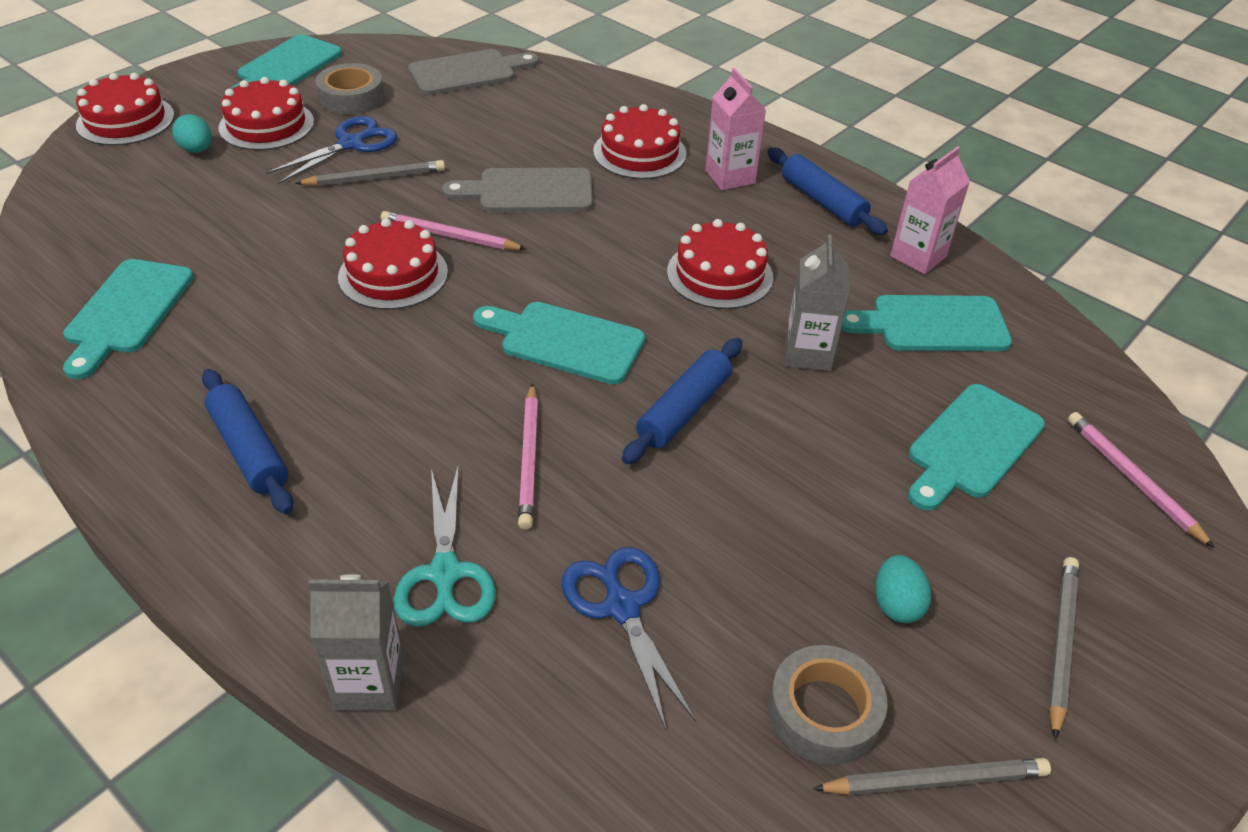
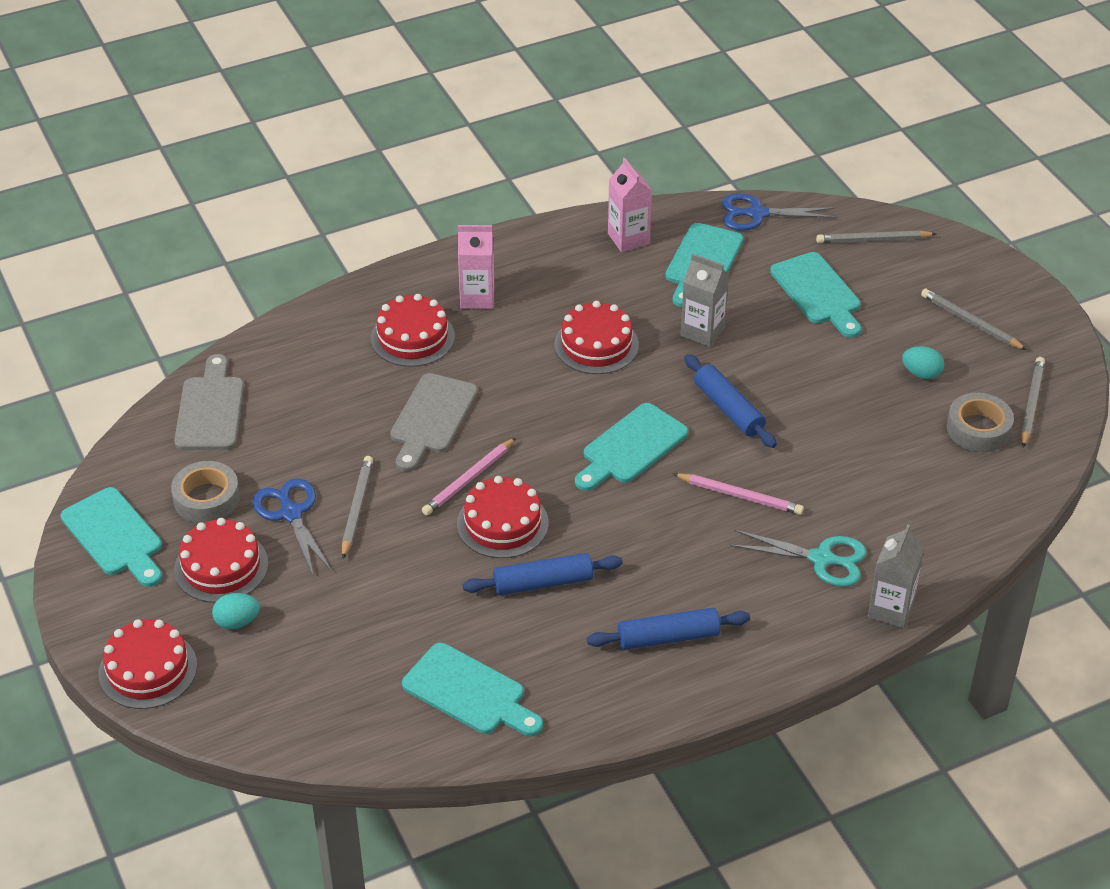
camera: 65 degrees left, 0 degrees up
(621, 606) = (878, 487): blue scissors -> blue scissors (757, 214)
(823, 201) = (537, 260): blue rolling pin -> blue rolling pin (543, 582)
(1133, 480) = (873, 240): pink pencil -> grey pencil

